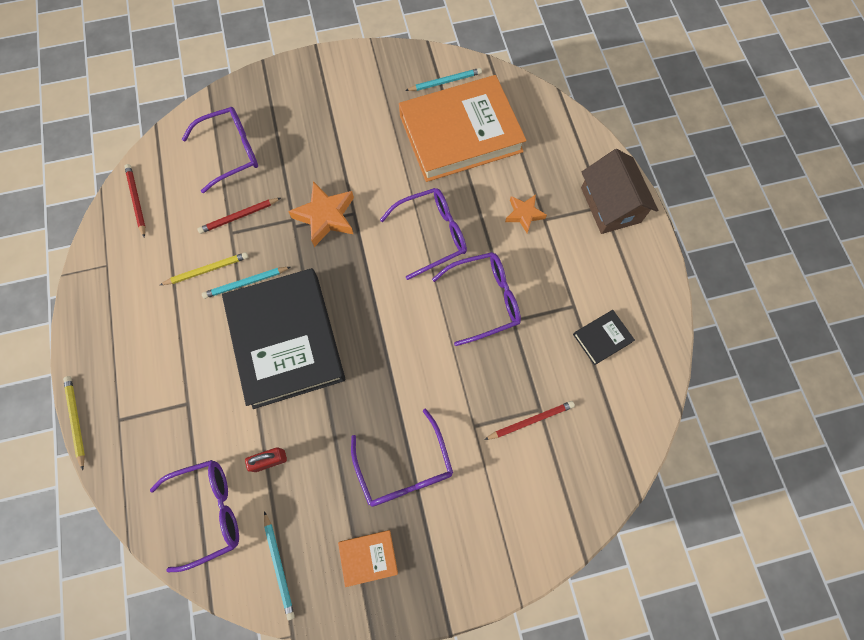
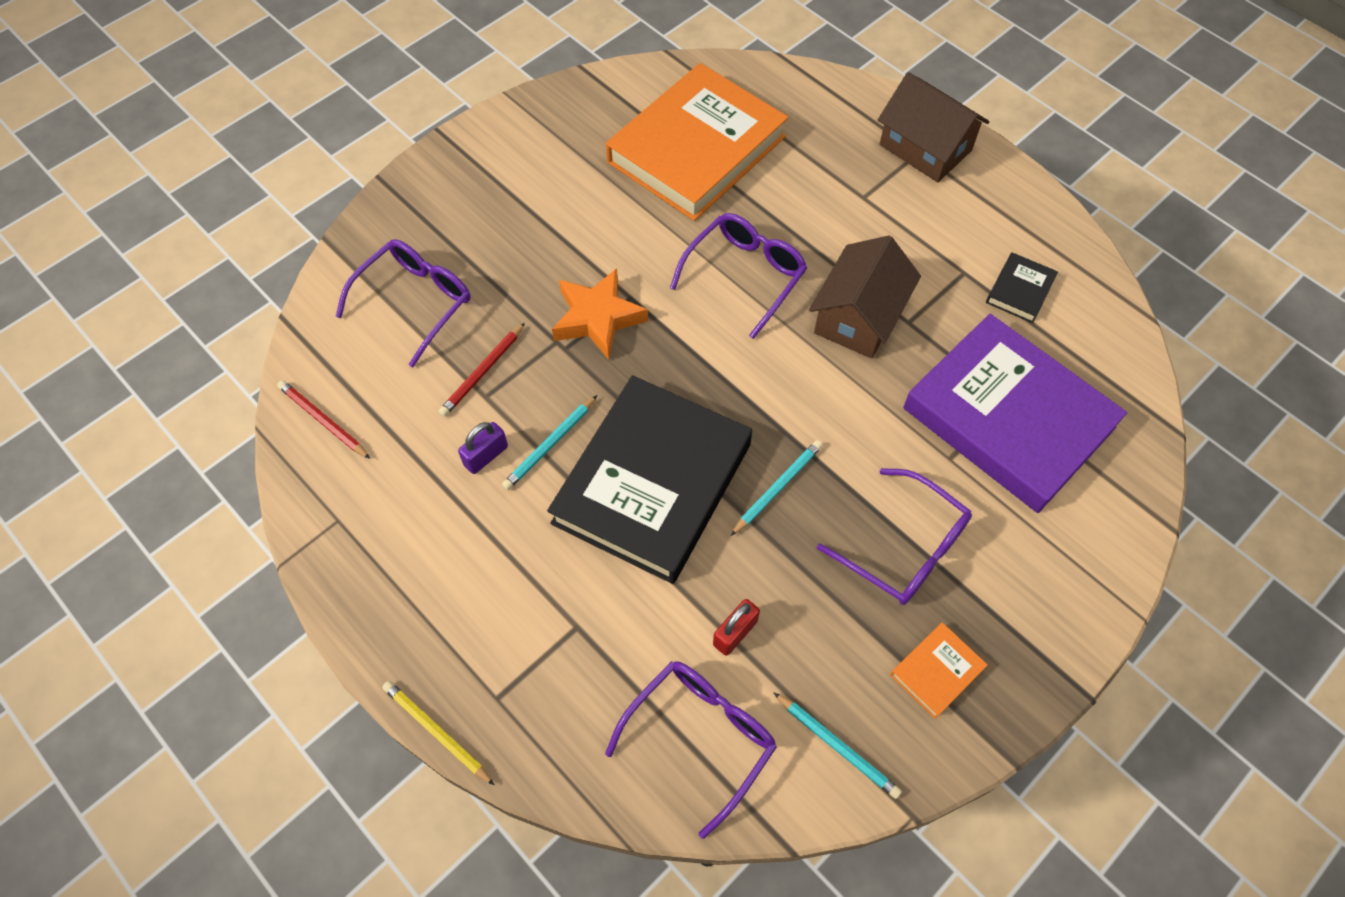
camera: 30 degrees left, 10 degrees down
(207, 270) = (486, 456): yellow pencil -> purple padlock
(286, 340) = (652, 483): black book -> black book turned 75 degrees clockwise
(445, 82) = (635, 101): turquoise pencil -> turquoise pencil (777, 488)
(483, 300) = (859, 316): purple glasses -> brown house
(524, 214) = (836, 203): orange star -> none
(530, 421) = (1008, 418): red pencil -> purple book

